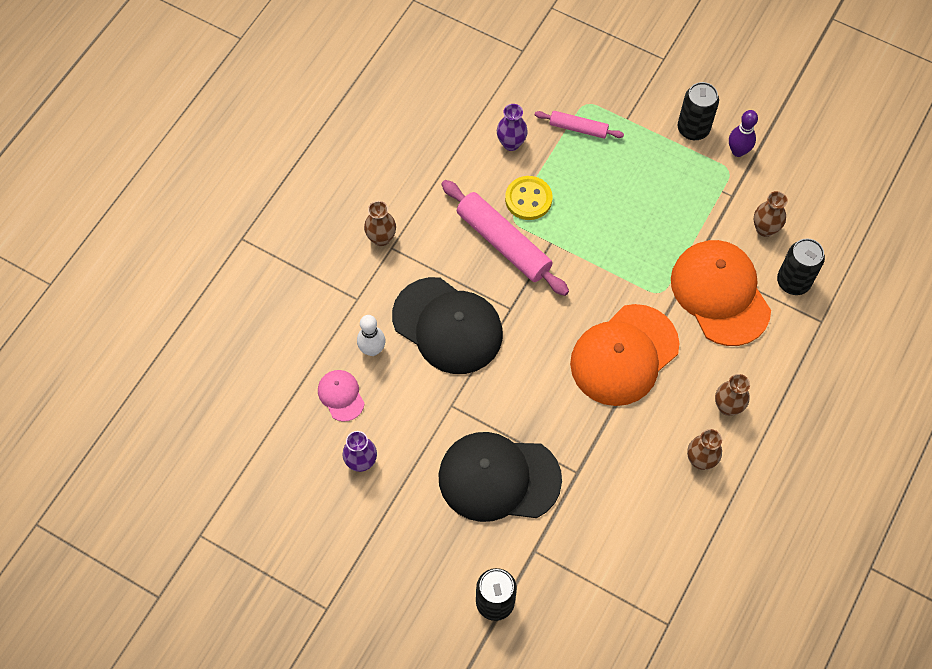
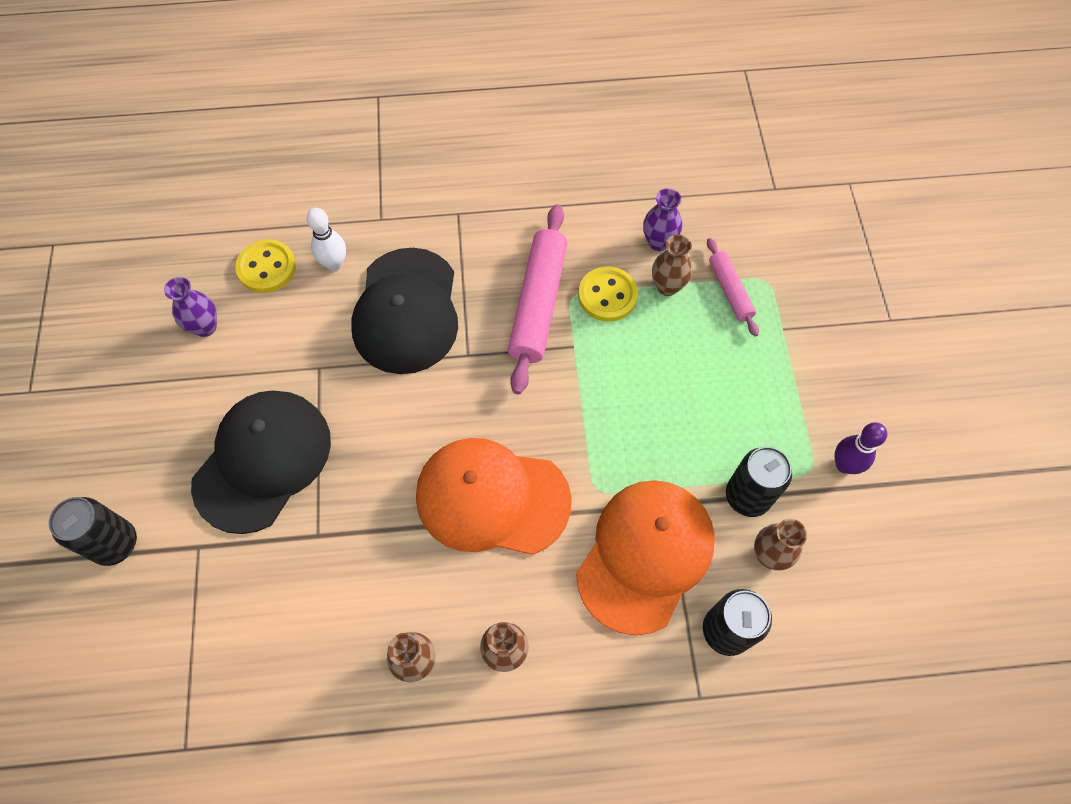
camera: 55 degrees right, 0 degrees up
(341, 395) = (267, 268): pink cap -> yellow button
(381, 238) = (461, 199): brown vase -> brown vase (667, 286)
(499, 478) = (263, 461): black cap -> black cap turned 60 degrees clockwise
(693, 129) = (830, 401): black can -> black can (747, 496)

